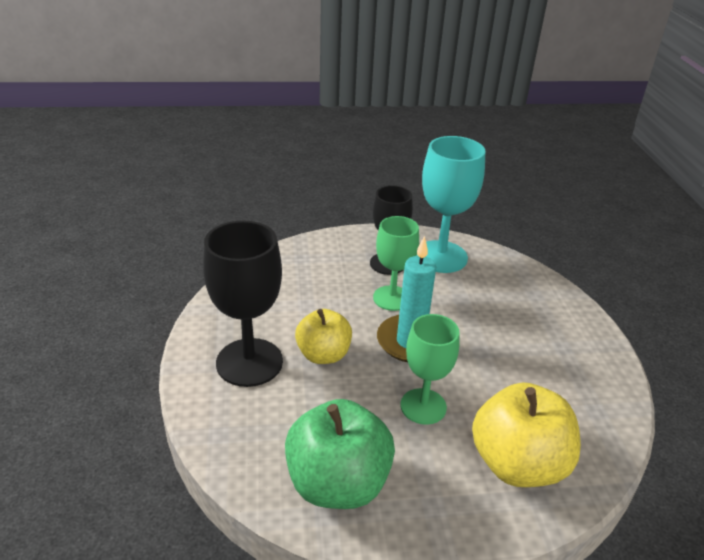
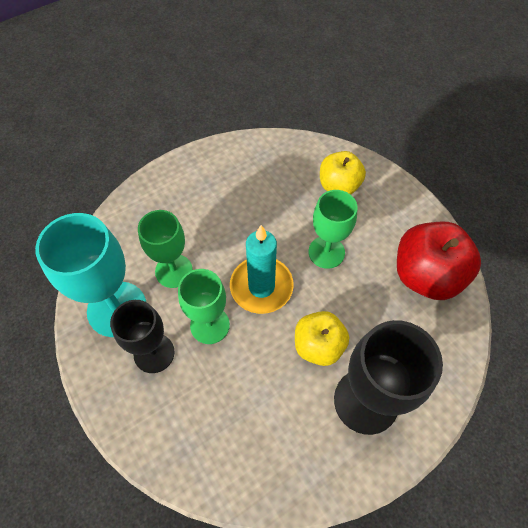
camera: 115 degrees left, 25 degrees up
(338, 483) = (426, 275): green apple -> red apple
(461, 295) = (174, 271): none -> green goblet
(518, 464) = (339, 186): yellow apple -> yellow apple, size x0.64

